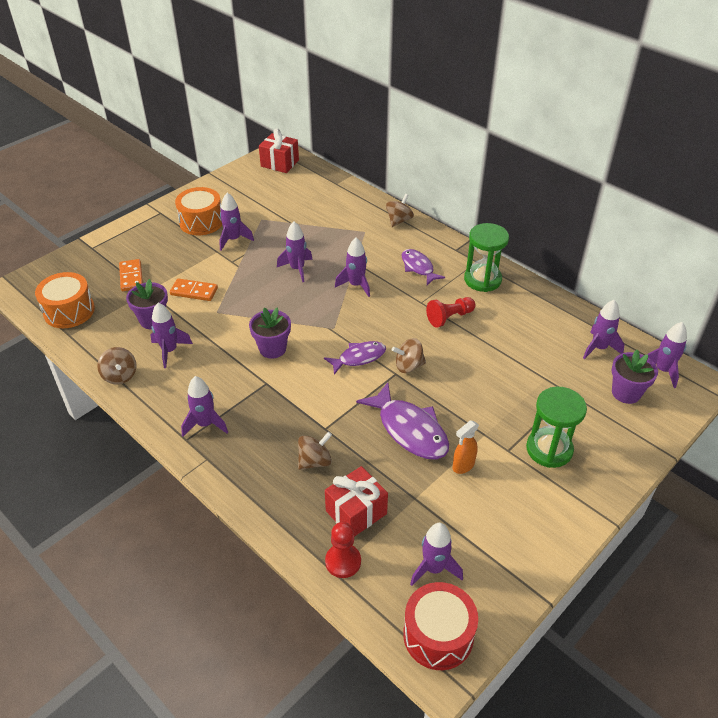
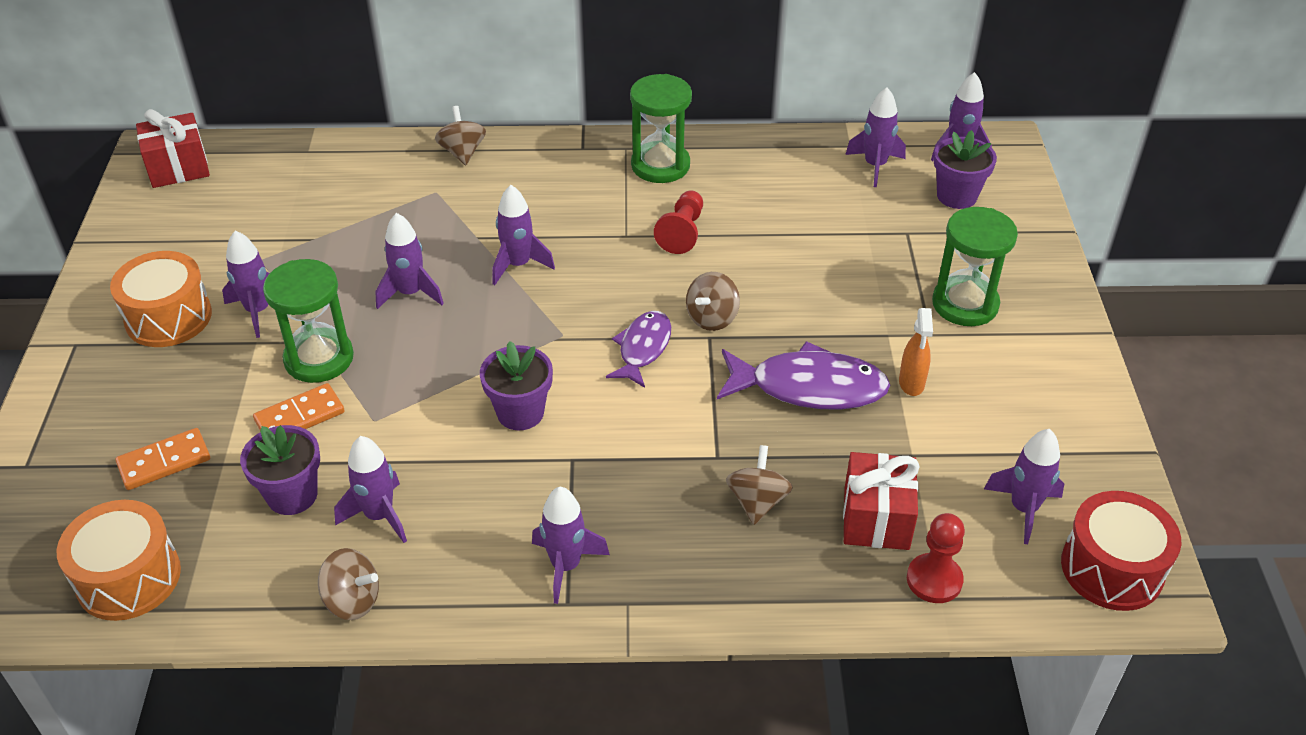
camera: 45 degrees left, 0 degrees up
(131, 277) = (164, 462): orange domino -> orange domino turned 60 degrees counterclockwise
(230, 273) = (319, 358): none -> green hourglass
(418, 267) = (566, 196): purple fish -> none

